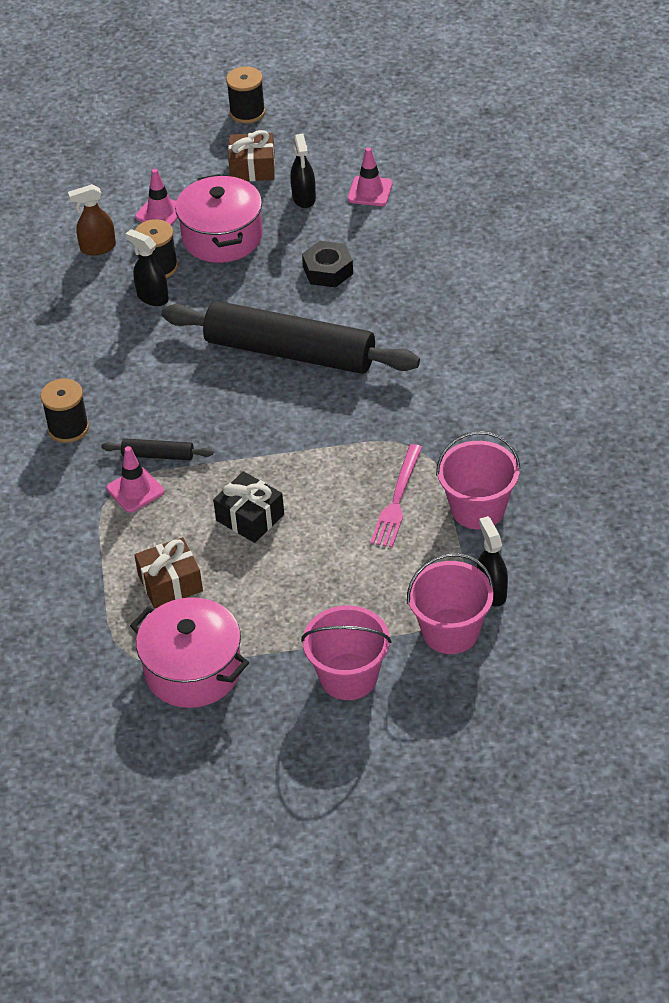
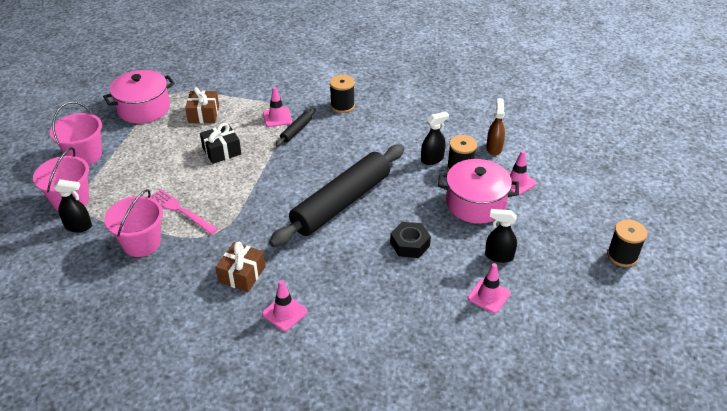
camera: 110 degrees right, 5 degrees down
(252, 168) = (548, 239): brown gift -> brown gift (242, 274)
(497, 333) = (285, 313): none -> pink traffic cone

